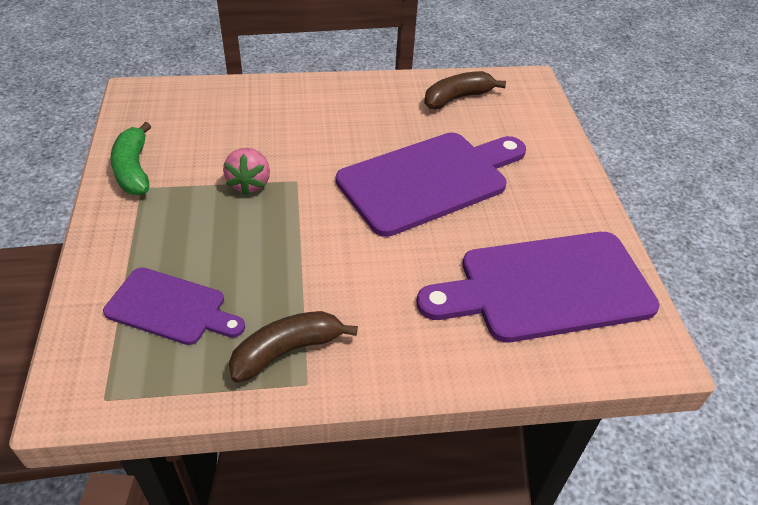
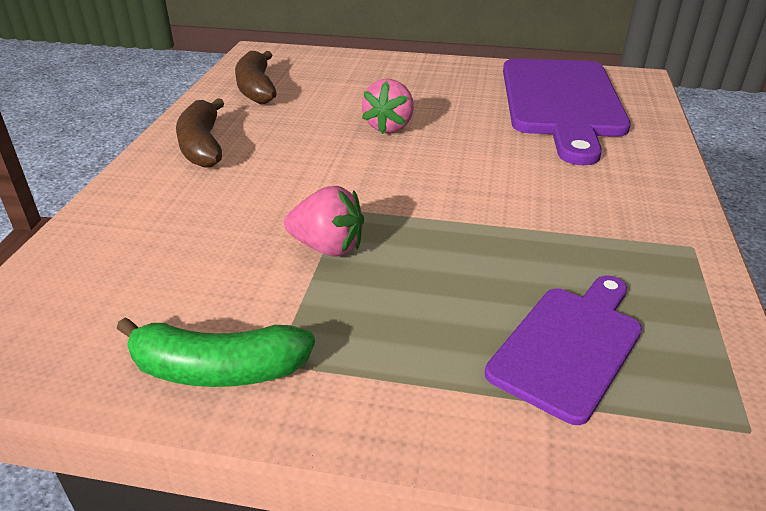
camera: 70 degrees left, 10 degrees down
(287, 350) = (646, 253): brown banana -> brown banana (202, 146)
(429, 180) = (389, 127): purple cutting board -> pink strawberry

